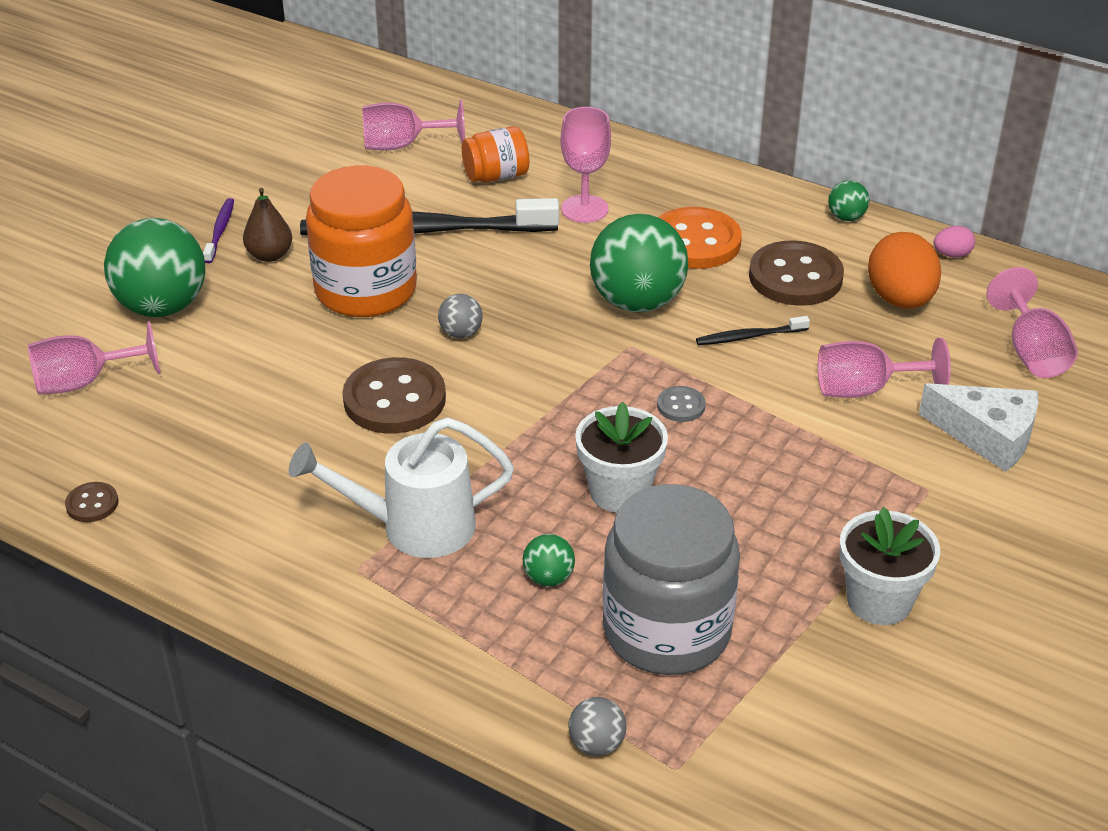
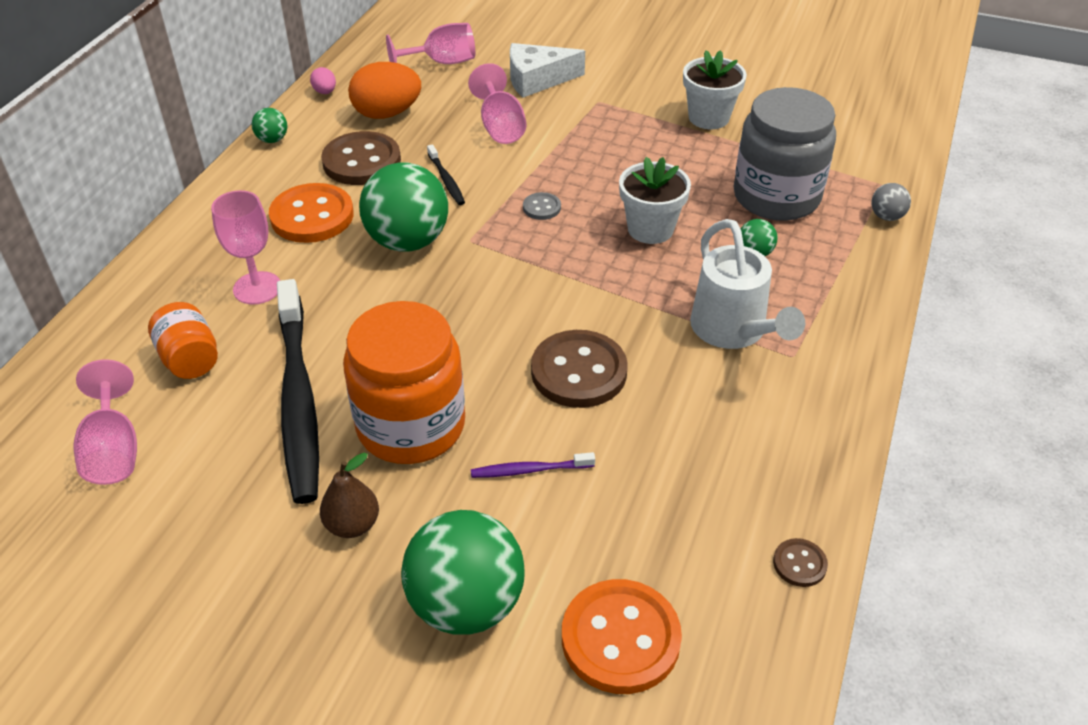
camera: 100 degrees left, 5 degrees up
(84, 382) = (620, 638): pink goblet -> orange button
(220, 230) = (301, 589): purple toothbrush -> purple toothbrush (529, 470)
(461, 333) = (471, 344): grey ball -> none
(988, 436) = (537, 80): white cheese -> white cheese turned 120 degrees counterclockwise

